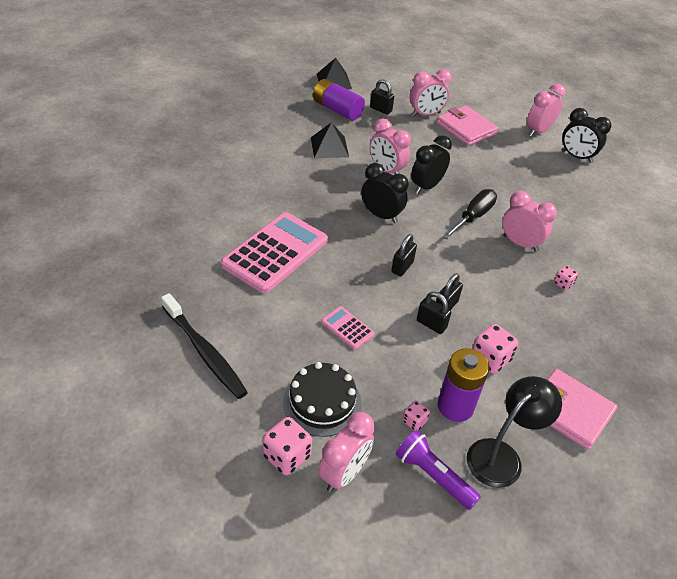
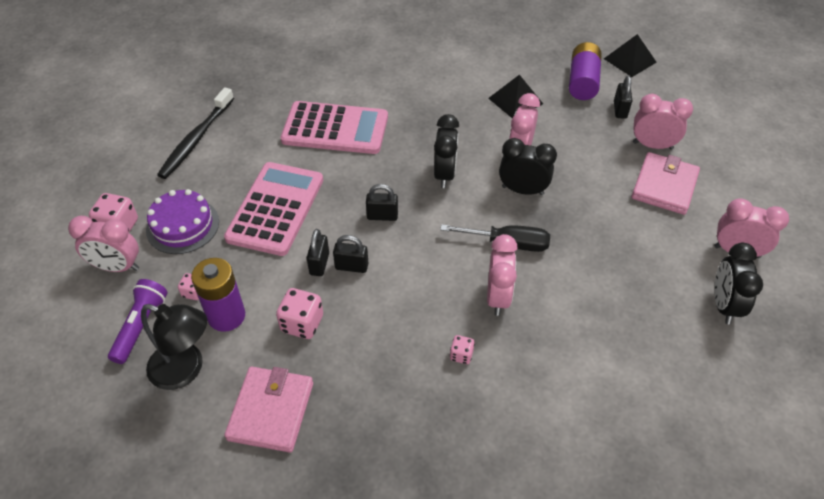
camera: 65 degrees right, 5 degrees up
(322, 402) = (182, 225): black cake -> purple cake
(347, 328) = (276, 209): pink calculator -> pink calculator, size x2.24
(426, 114) = (652, 145): pink clock -> pink clock turned 150 degrees clockwise

